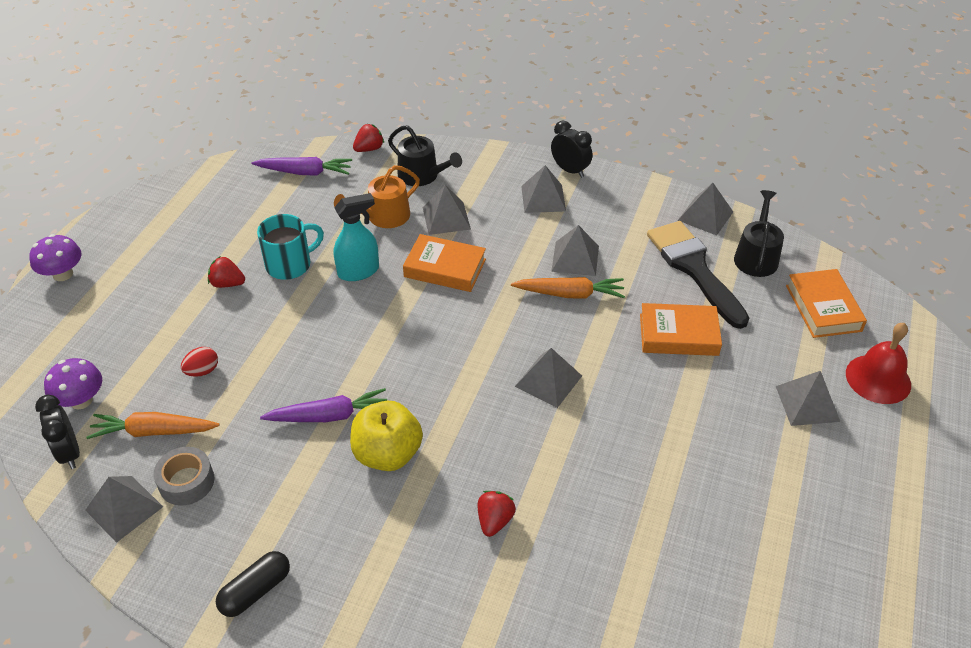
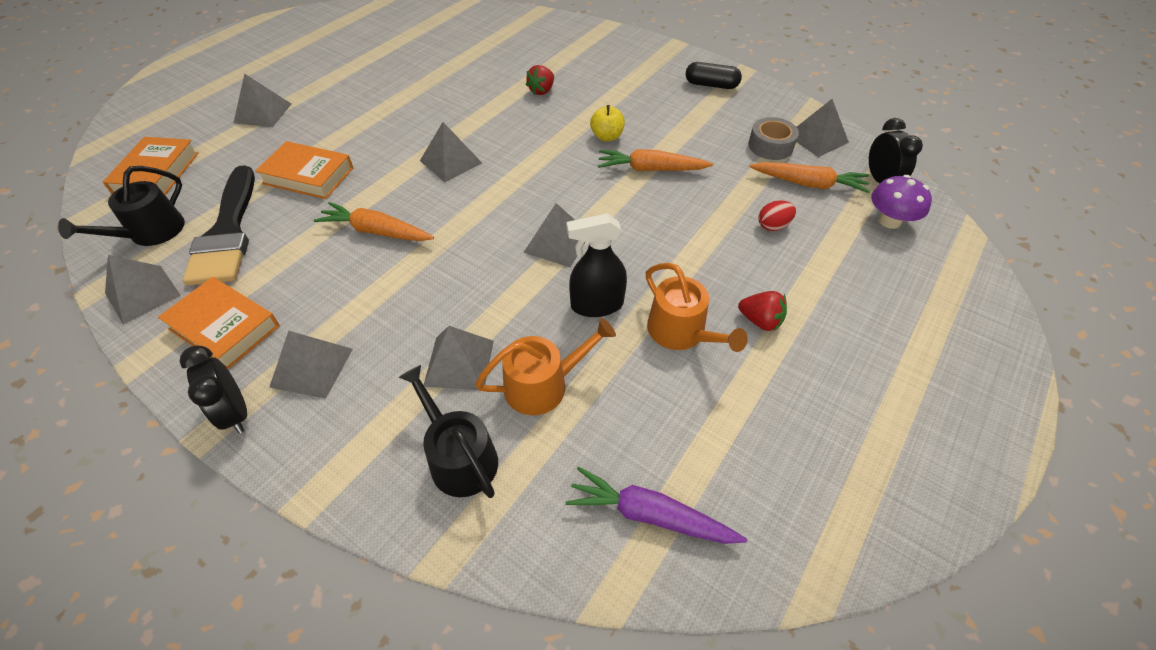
camera: 165 degrees left, 5 degrees up
(63, 274) = (991, 381): purple mushroom -> none
(255, 591) = (711, 85): black capsule -> black capsule turned 45 degrees clockwise
(290, 264) = (681, 332): turquoise mug -> orange watering can
(329, 416) = (651, 169): purple carrot -> orange carrot
(358, 271) = (596, 305): turquoise spray bottle -> black spray bottle
(369, 149) = (525, 553): red strawberry -> none
(387, 454) = (607, 137): yellow apple -> yellow apple, size x0.58
(445, 268) = (493, 288): orange book -> orange book (224, 327)
(575, 258) = (339, 270): grey pyramid -> grey pyramid (557, 243)
(878, 379) = (189, 118): red bell -> none

